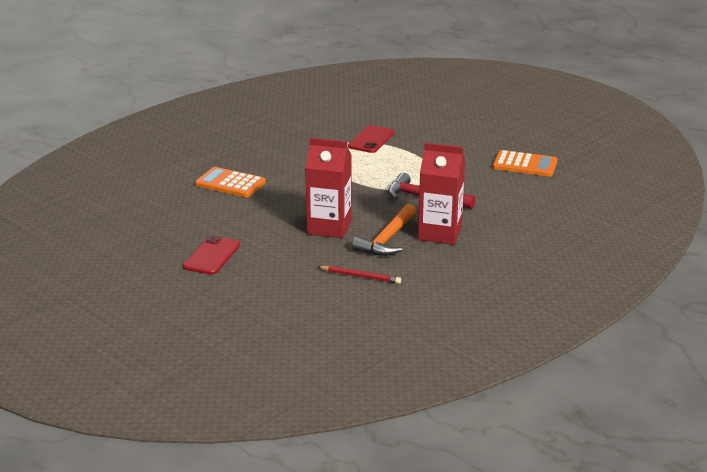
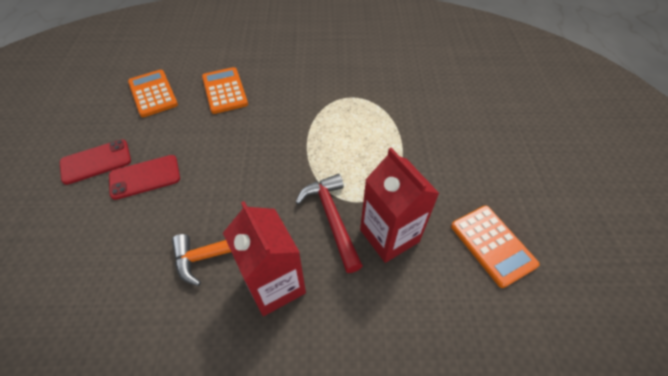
camera: 45 degrees right, 25 degrees up
(173, 210) = (153, 93): none -> orange calculator
(329, 227) = (208, 195): red carton -> red carton (389, 236)
(360, 276) = (132, 287): red pencil -> none
(371, 140) = (389, 109): red phone -> red phone (145, 177)

